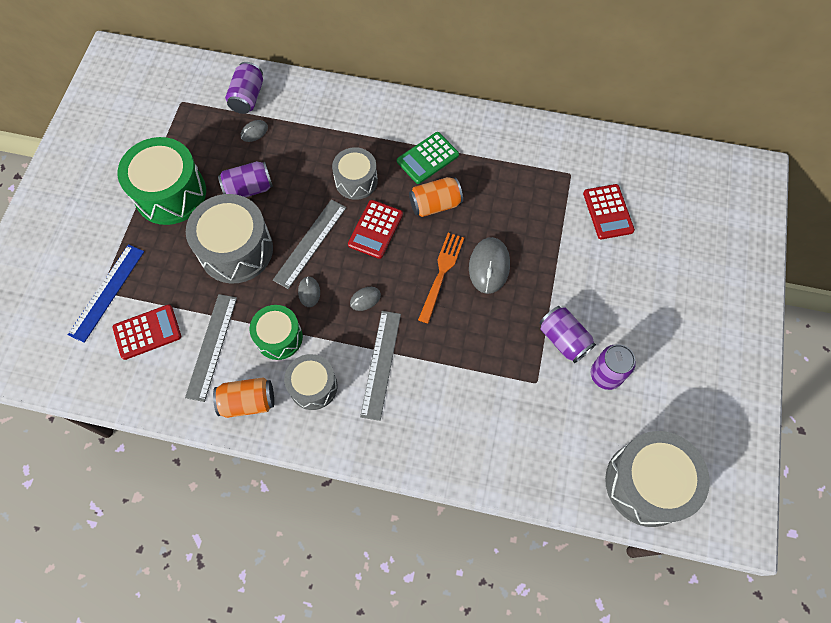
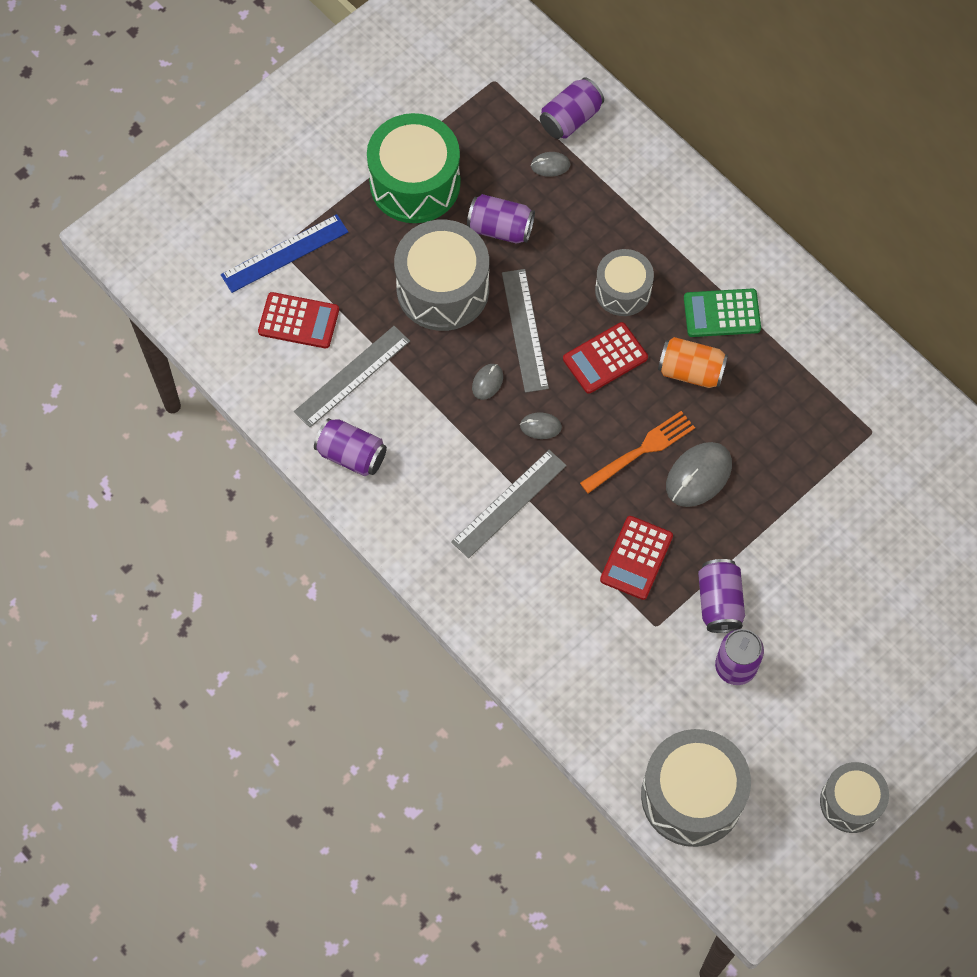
camera: 35 degrees right, 0 degrees up
(248, 402) = (351, 455): orange can -> purple can
(279, 337) = (425, 410): green drum -> none
(310, 243) = (525, 330): grey ruler -> grey ruler turned 75 degrees counterclockwise
(313, 386) = (425, 481): grey drum -> grey drum (851, 802)
(608, 212) = (880, 501): red calculator -> red calculator (636, 558)

